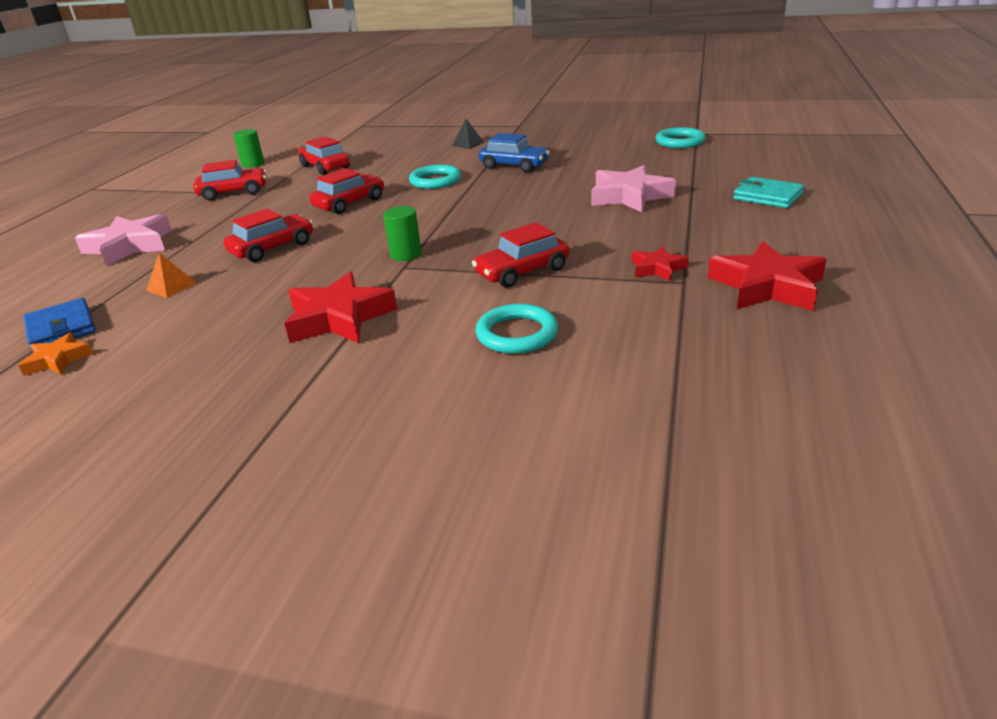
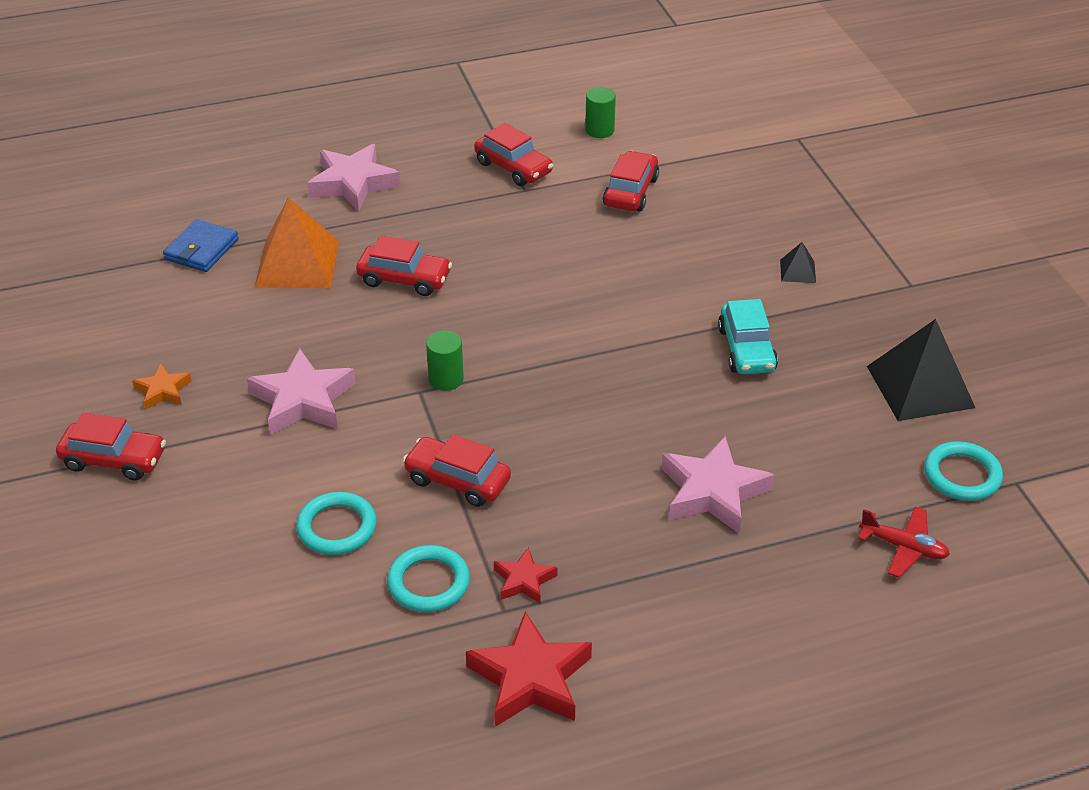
camera: 55 degrees right, 10 degrees up
(58, 360) = (161, 282): orange star -> orange star (163, 391)
(171, 286) = (297, 263): orange pyramid -> orange pyramid, size x2.20
(339, 318) = (303, 400): red star -> pink star
(350, 203) = (542, 271): red car -> red car (114, 459)
(435, 181) = (650, 304): turquoise ring -> turquoise ring (428, 582)
(514, 166) = (746, 349): blue car -> turquoise car
(600, 137) = (920, 386): none -> black pyramid
(725, 162) = (903, 547): none -> red plane
(767, 196) = (797, 622): turquoise wallet -> none

